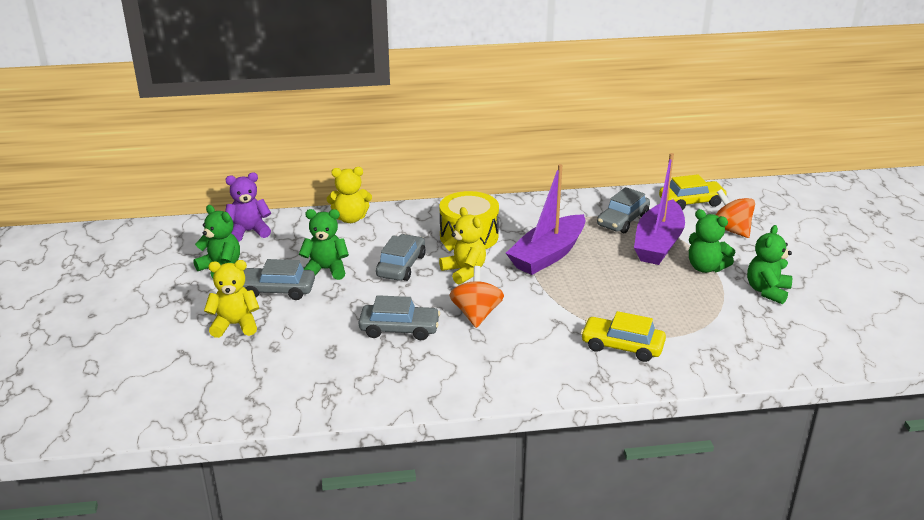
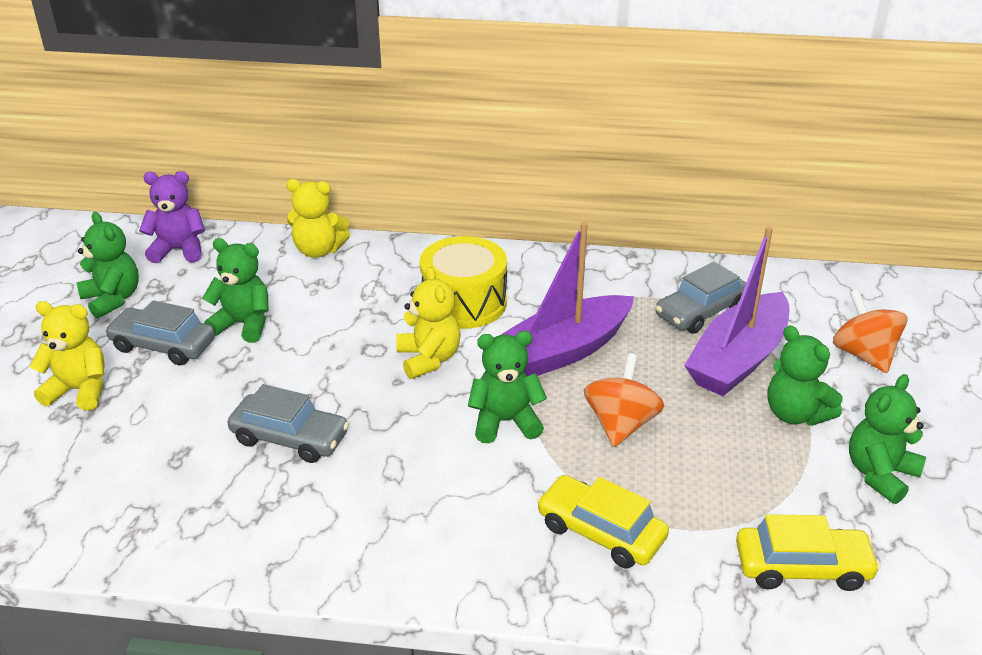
camera: 15 degrees right, 5 degrees up
(401, 266) = (347, 335): grey car -> none
(476, 314) = (410, 433): orange spinning top -> orange spinning top (621, 424)
(533, 298) = (505, 422): none -> green teddy bear
(691, 202) = (820, 297): yellow car -> yellow car (802, 567)

